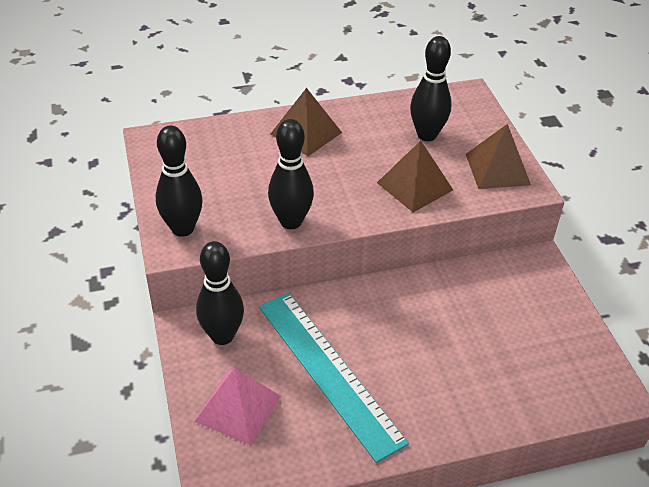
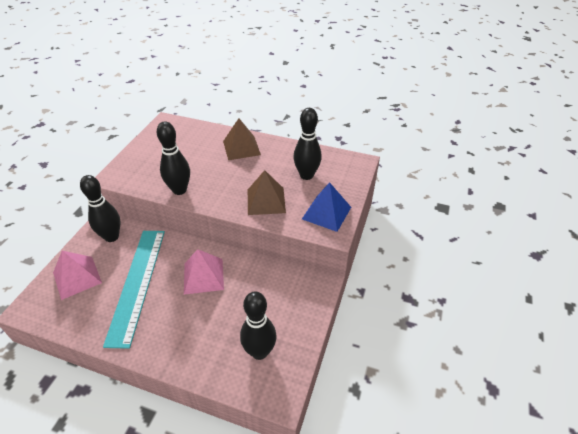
camera: 35 degrees right, 0 degrees up
(183, 228) = (127, 170): black bowling pin -> black bowling pin (259, 351)
(400, 320) = (203, 276): none -> pink pyramid
(497, 169) = (326, 213): brown pyramid -> blue pyramid

